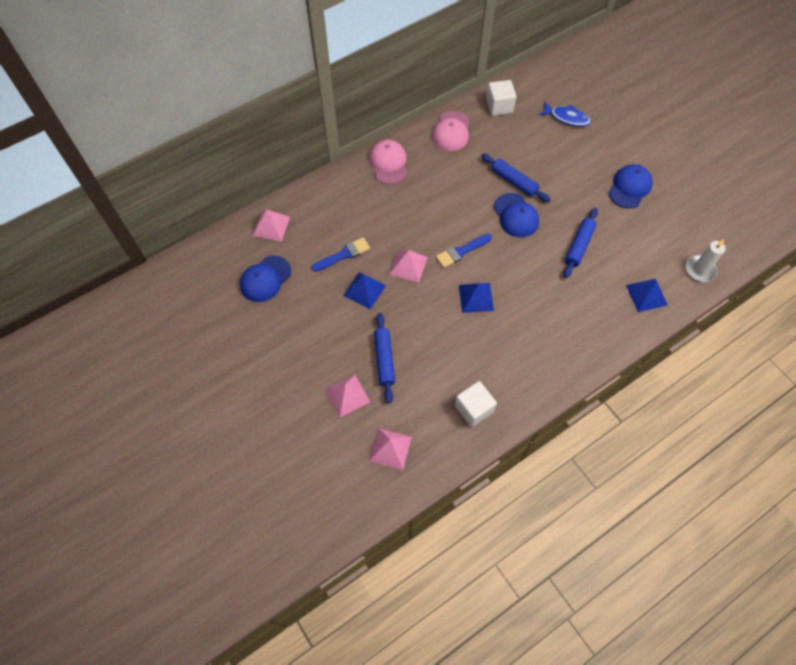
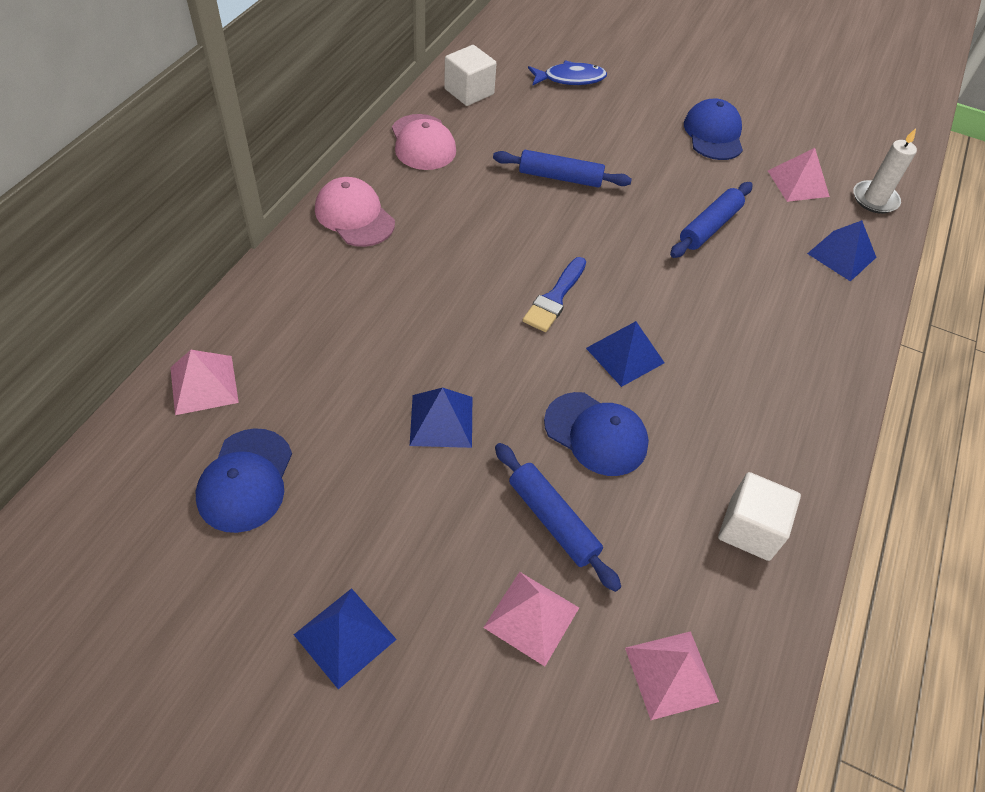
camera: 35 degrees left, 10 degrees down
(268, 364) = (344, 637): none -> blue pyramid
(344, 254) = (368, 378): blue brush -> none
(408, 265) = (488, 351): pink pyramid -> pink pyramid (798, 183)
(516, 215) = (596, 220): blue cap -> blue cap (596, 434)
(579, 246) = (709, 227): blue rolling pin -> blue rolling pin turned 45 degrees clockwise

